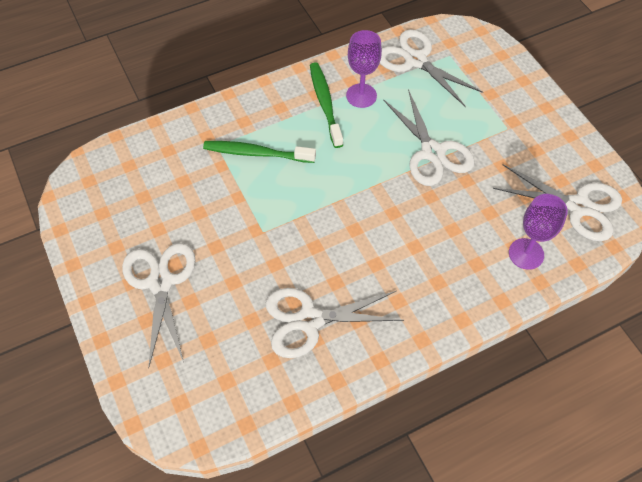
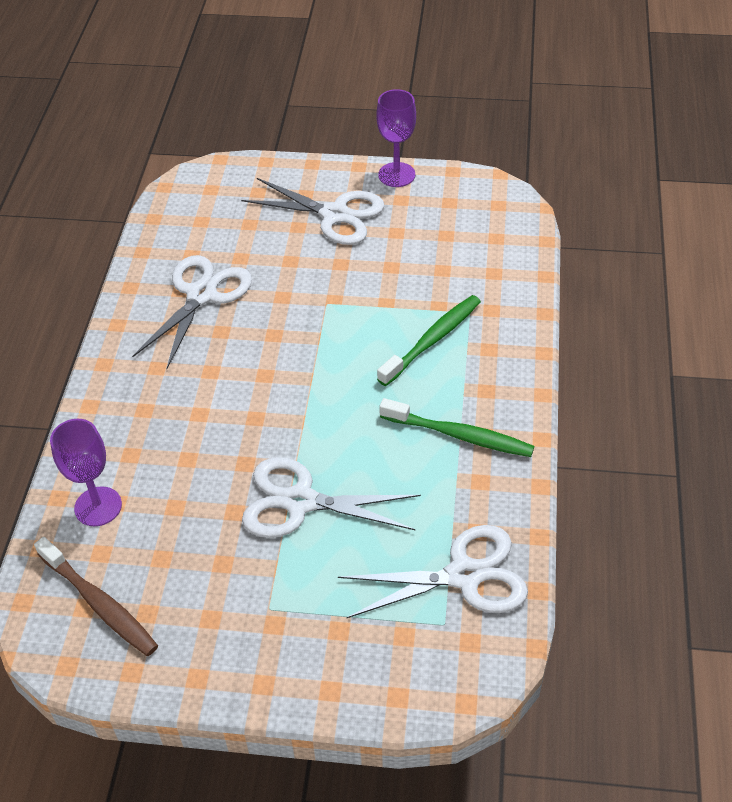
camera: 125 degrees right, 10 degrees down
(361, 95) = (445, 479): purple goblet -> purple goblet (396, 175)
(578, 206) = (99, 603): white scissors -> brown toothbrush

